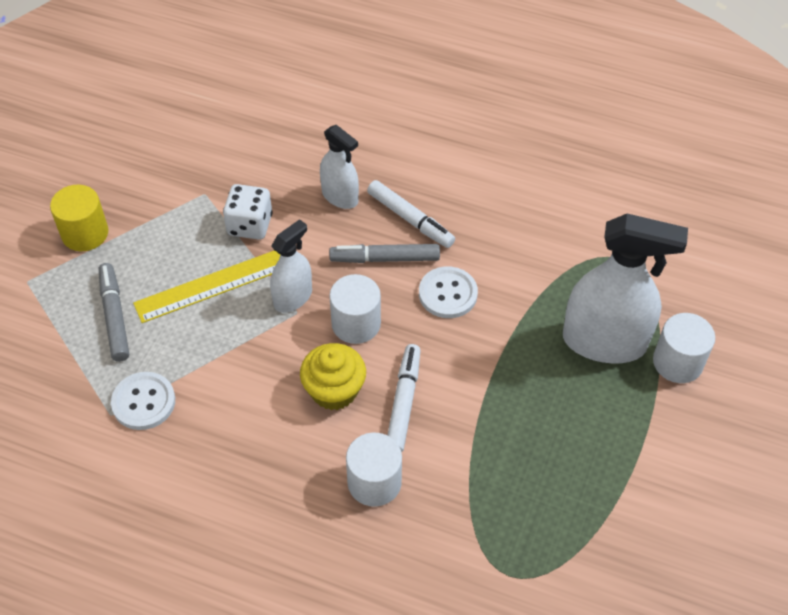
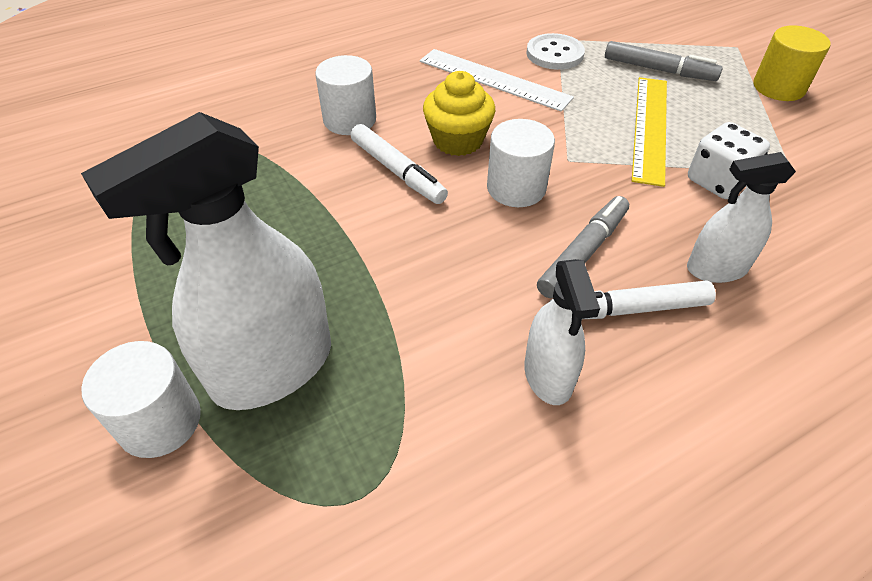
camera: 130 degrees right, 5 degrees down
(225, 421) = (494, 79): none -> white ruler
(293, 297) = (589, 165): white spray bottle -> white spray bottle (548, 375)
(448, 294) = (485, 274): white button -> none

